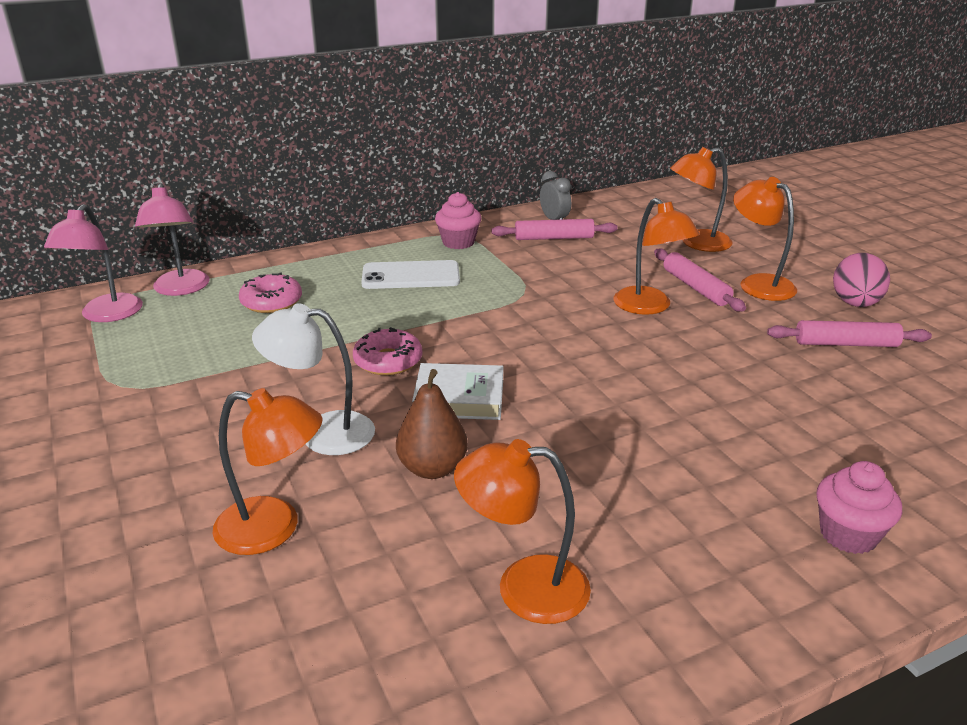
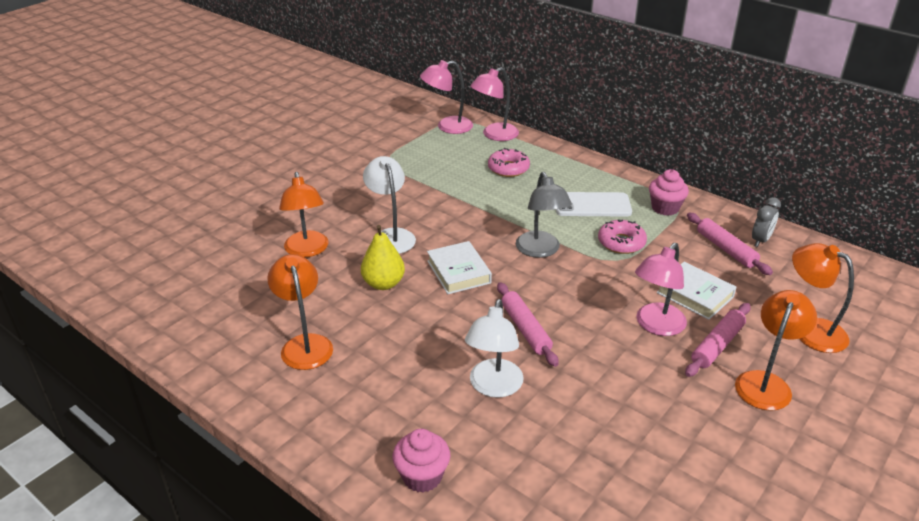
camera: 65 degrees right, 5 degrees up
(388, 361) = (478, 232): pink donut -> pink donut (621, 243)
(411, 276) = (592, 205): white phone -> white phone turned 60 degrees counterclockwise
(432, 468) = (383, 283): brown pear -> yellow pear
(467, 330) = (540, 250): none -> grey lamp
(613, 273) = (695, 295): none -> white book
(649, 307) = (656, 326): orange lamp -> pink lamp
(702, 434) = (493, 387): none -> white lamp
(846, 344) = (700, 455): pink rolling pin -> pink rolling pin (525, 329)
(855, 304) = (791, 455): pink egg -> none

